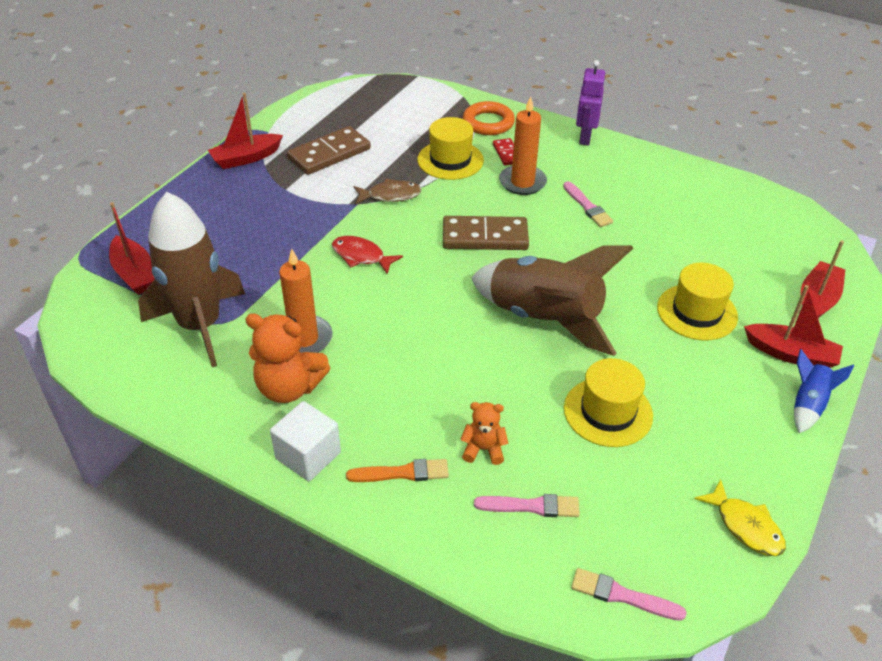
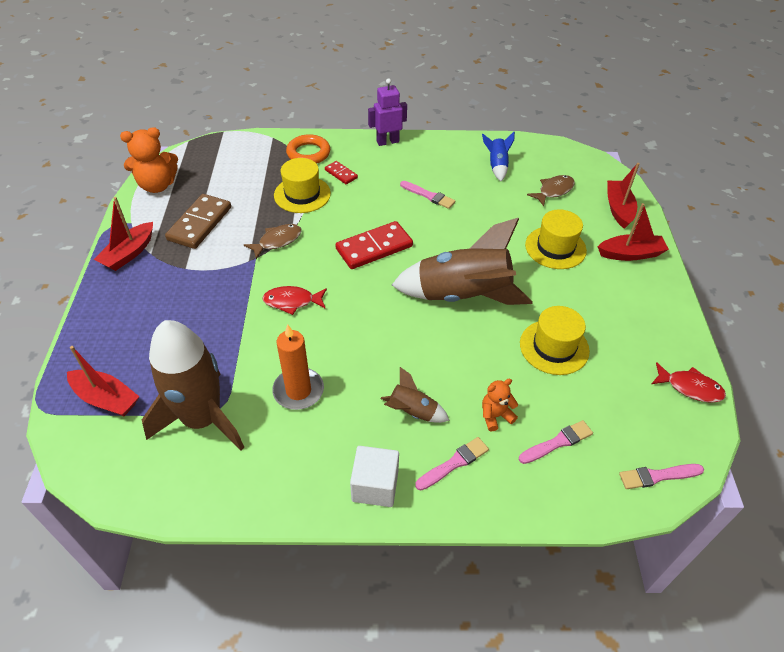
camera: 30 degrees left, 5 degrees up
(289, 387) = (318, 437): orange teddy bear -> orange teddy bear (157, 185)
(399, 406) = (413, 412): none -> brown rocket
(402, 473) = (454, 463): orange brush -> pink brush
(485, 237) = (374, 248): brown domino -> red domino
(522, 182) = (369, 193): orange candle -> none
(584, 137) = (387, 142): purple robot -> purple robot turned 90 degrees clockwise
(745, 526) = (690, 387): yellow fish -> red fish
(746, 252) = (553, 191): none -> brown fish
(808, 405) = (664, 285): blue rocket -> blue rocket (497, 166)

